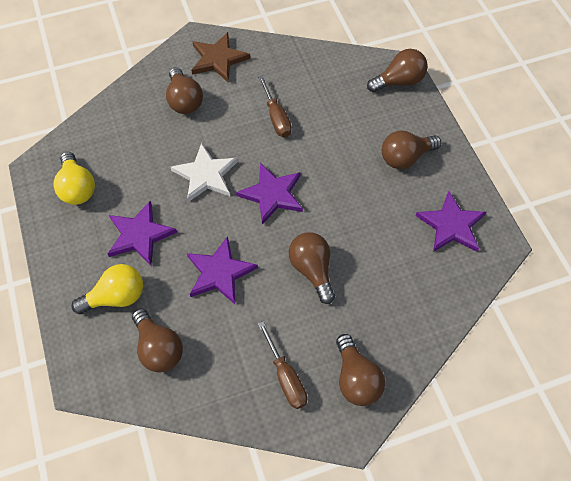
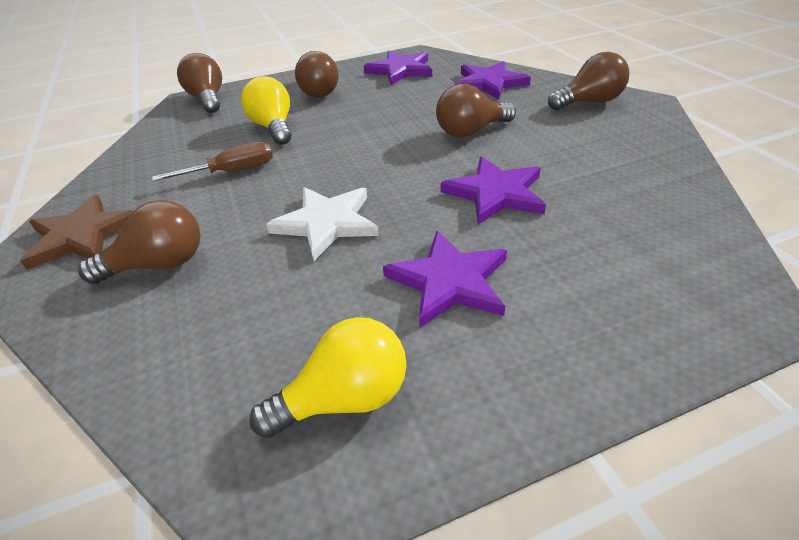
camera: 90 degrees left, 20 degrees down
(116, 297) = (579, 292): yellow light bulb -> yellow light bulb (273, 127)
(159, 348) = (641, 233): brown light bulb -> none
(272, 194) = (364, 164): purple star -> purple star (489, 83)
(285, 376) = (613, 137): brown screwdriver -> none

